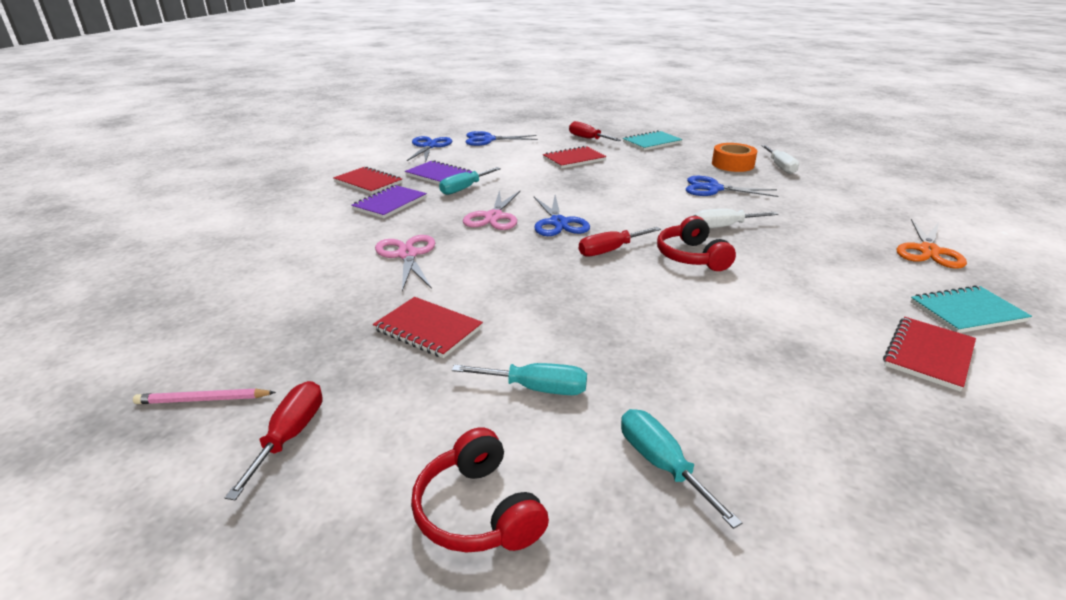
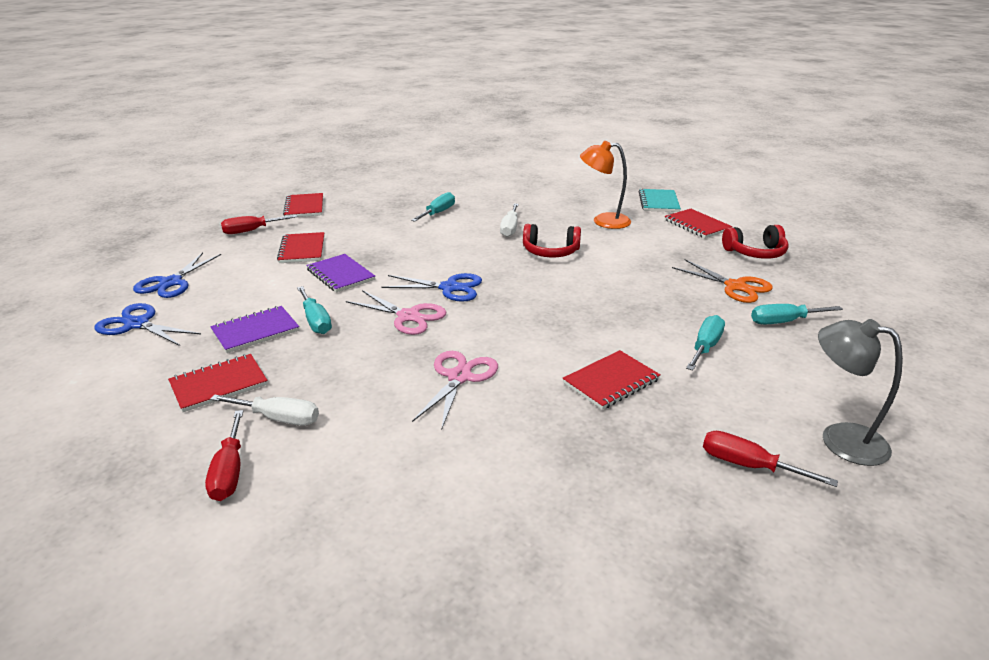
camera: 70 degrees left, 0 degrees up
(203, 400) = (690, 521): pink pencil -> none
(353, 525) = (840, 439): none -> grey lamp
(390, 204) = (311, 374): purple notebook -> purple notebook (340, 275)
(407, 255) = (460, 377): pink scissors -> pink scissors turned 105 degrees clockwise
(478, 511) = (824, 389): red headphones -> red headphones (755, 253)
(610, 250) = (520, 278): red screwdriver -> red screwdriver (229, 472)
(652, 142) = (304, 207): turquoise notebook -> red notebook
(713, 189) = (438, 213): blue scissors -> turquoise screwdriver
(732, 164) = (396, 193): orange tape -> none
(780, 167) = (420, 180): white screwdriver -> white screwdriver (279, 418)
(826, 277) = (603, 221): none -> orange lamp
(928, 251) = (587, 186): orange scissors -> orange scissors (735, 287)

